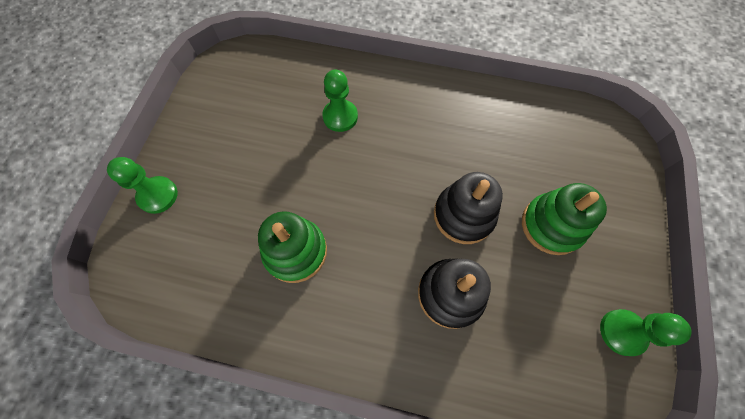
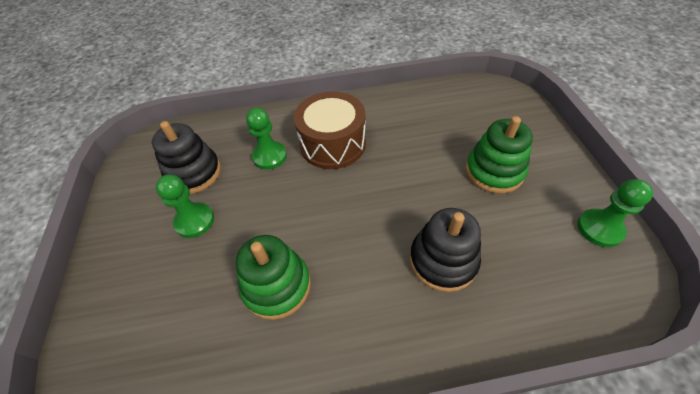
camera: 20 degrees left, 15 degrees down
(158, 195) = (104, 293): green pawn -> green pawn (194, 221)
(406, 127) = (333, 144): none -> brown drum
(463, 215) = (418, 192): black stacking toy -> black stacking toy (194, 173)

